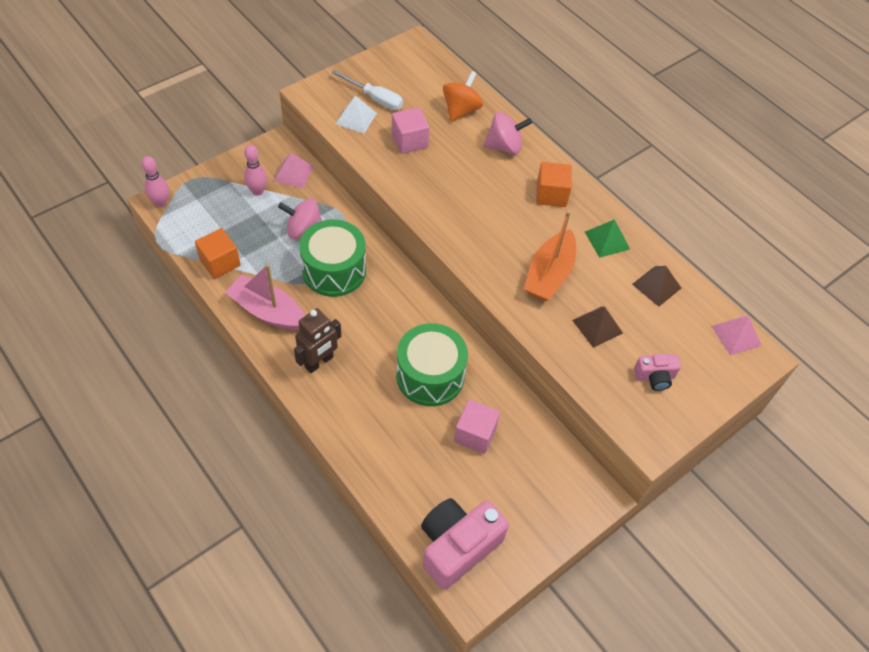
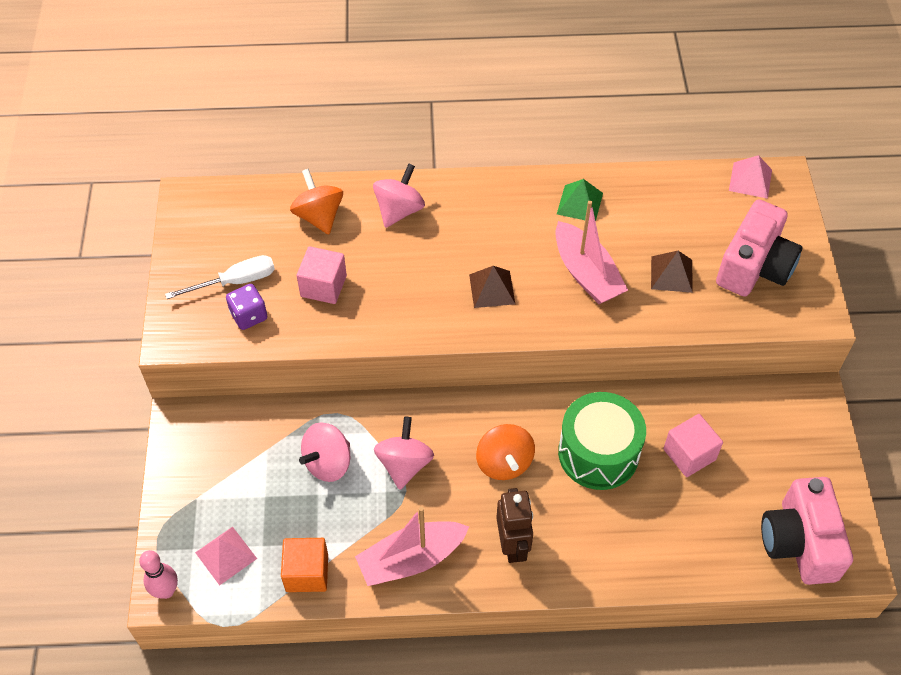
camera: 50 degrees left, 0 degrees up
(257, 191) = (233, 478): pink bowling pin -> none
(293, 173) = (237, 428): pink pyramid -> pink pyramid (226, 555)
(334, 270) = (404, 464): green drum -> pink spinning top
(356, 118) = (249, 315): white pyramid -> purple dice
(378, 324) = (504, 463): none -> orange spinning top
(549, 274) = (586, 274): orange boat -> pink boat
(551, 195) = (491, 211): orange cube -> none
(654, 377) = (754, 267): pink camera -> pink camera, size x1.97
(656, 286) = (658, 201): brown pyramid -> brown pyramid (492, 289)

